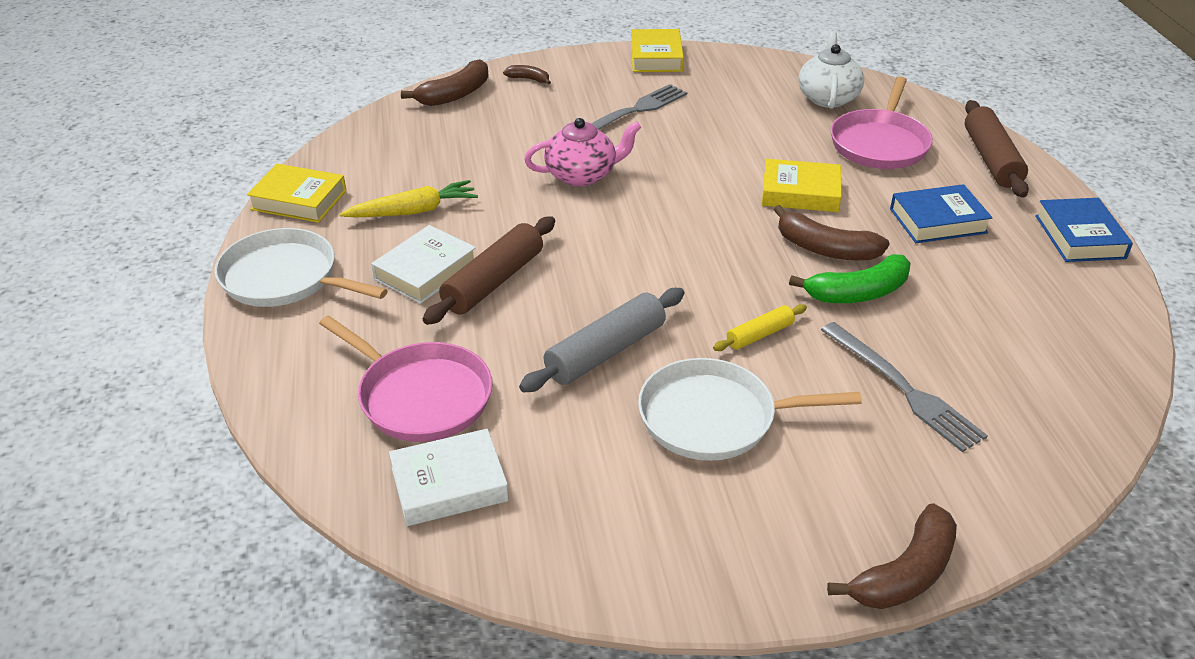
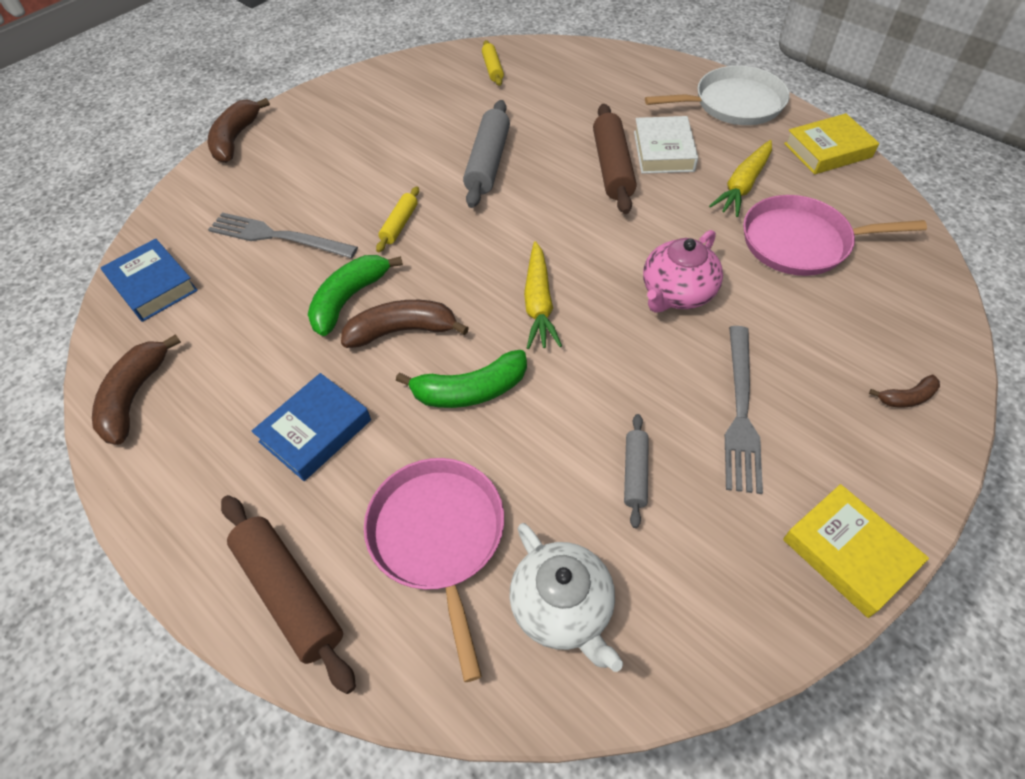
camera: 145 degrees right, 15 degrees up
(420, 396) = (559, 91): pink pan -> pink pan (801, 242)
(449, 484) = (492, 69): white book -> yellow rolling pin
(455, 94) = (926, 324): brown banana -> brown banana (134, 397)
(694, 216) = (538, 303): none -> yellow carrot
(714, 417) = (387, 160): white pan -> none
(731, 118) = (635, 473): none -> grey rolling pin
(800, 193) = (470, 390): yellow book -> green banana
(1079, 237) = (158, 495): blue book -> blue book (153, 285)

